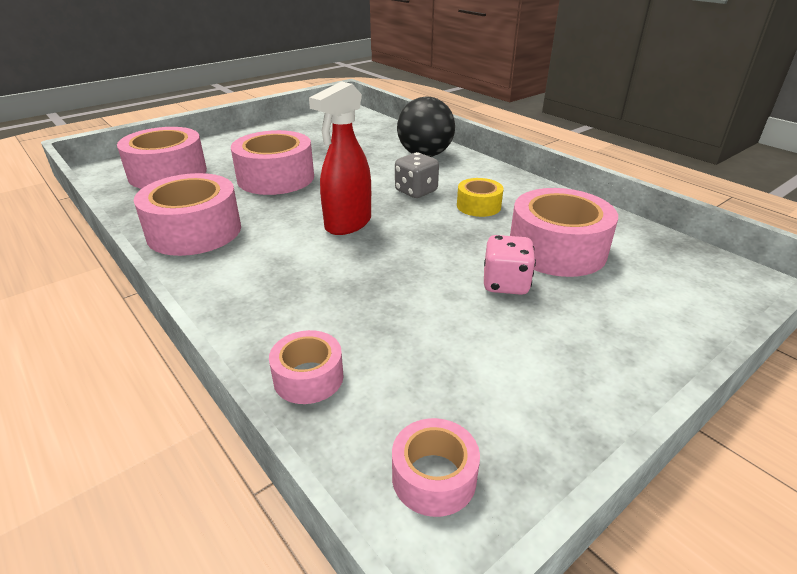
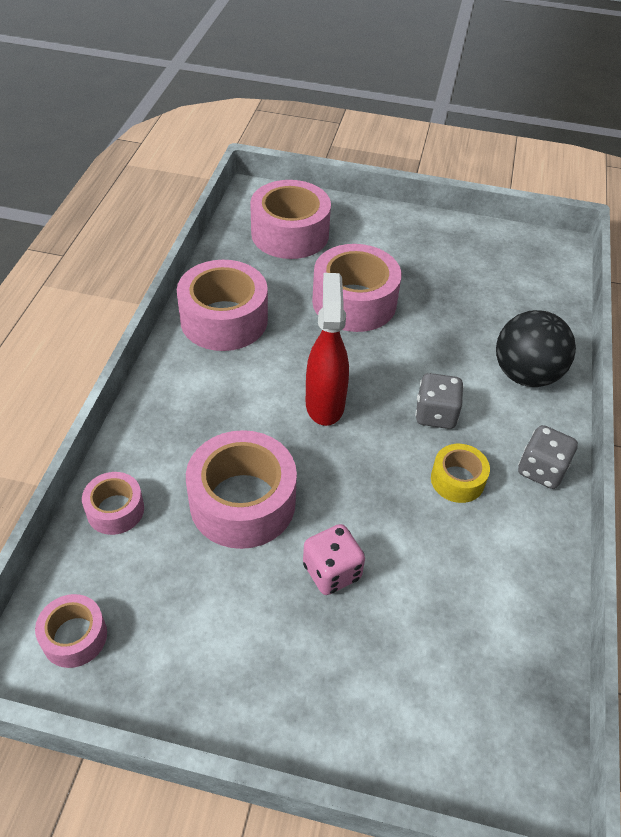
camera: 50 degrees right, 15 degrees up
(347, 224) = (325, 404): red spray bottle -> red spray bottle turned 90 degrees clockwise
(502, 179) = (541, 470): none -> grey dice
(557, 249) = (432, 586): pink tape -> pink tape (242, 502)

